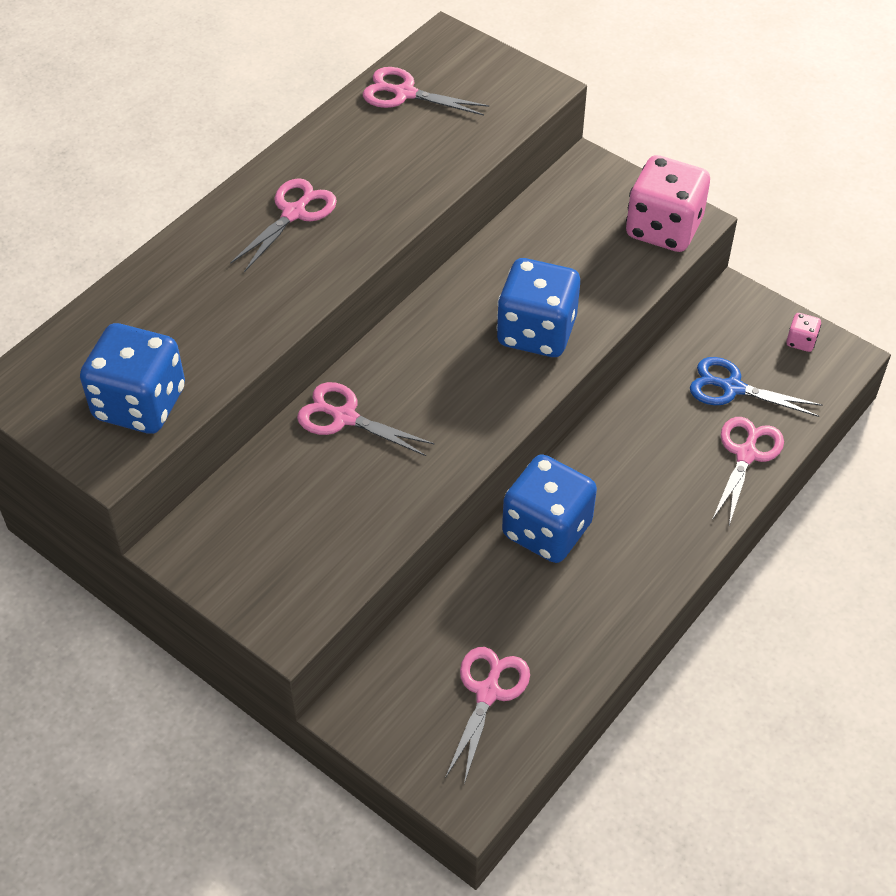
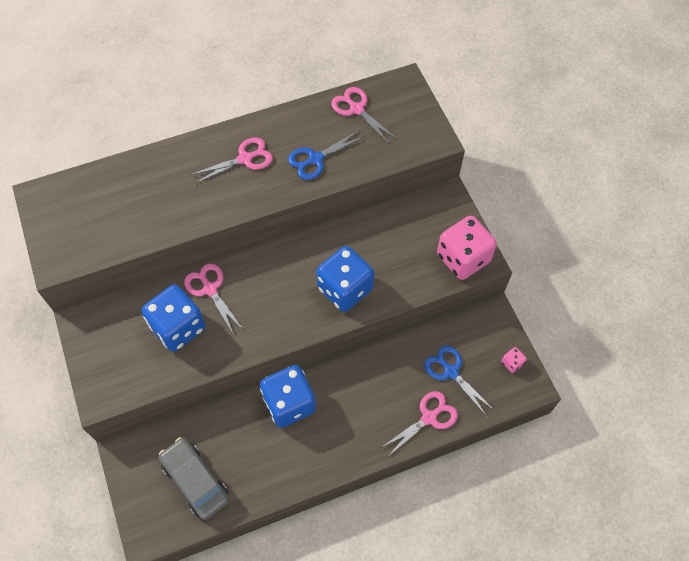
camera: 30 degrees right, 10 degrees up
(140, 404) = (91, 237): blue dice -> blue dice (178, 327)
(395, 173) = (315, 159): none -> blue scissors
(488, 692) = (195, 481): pink scissors -> grey car

